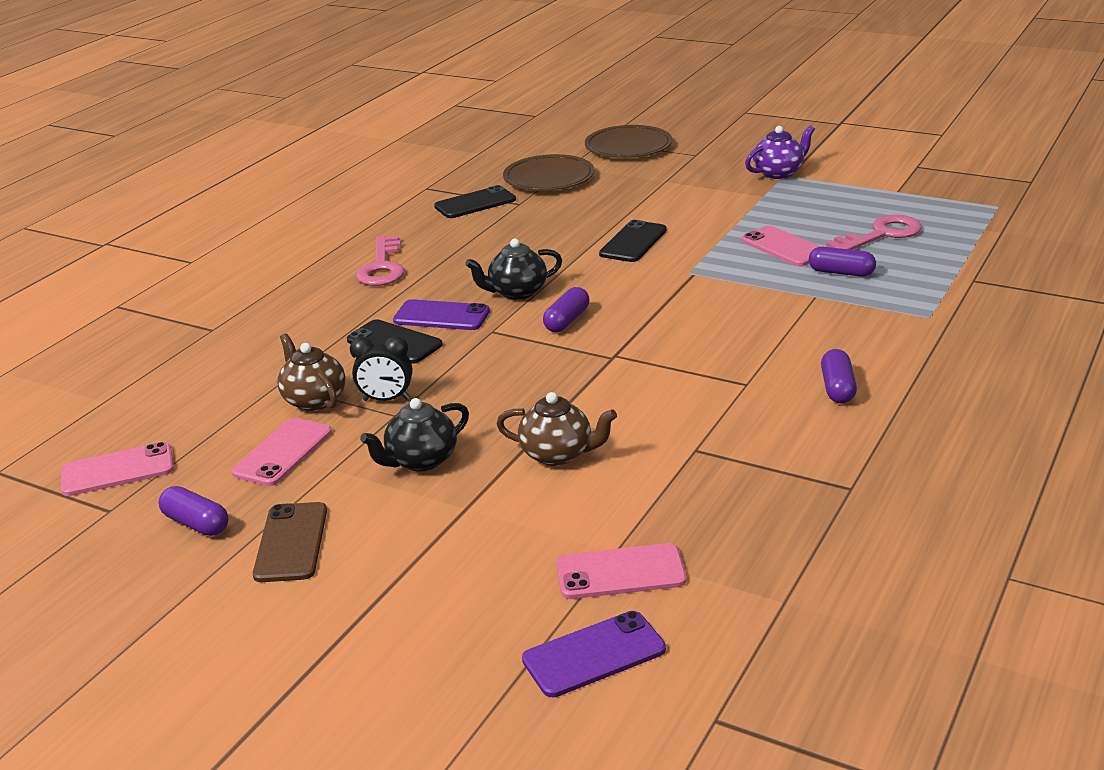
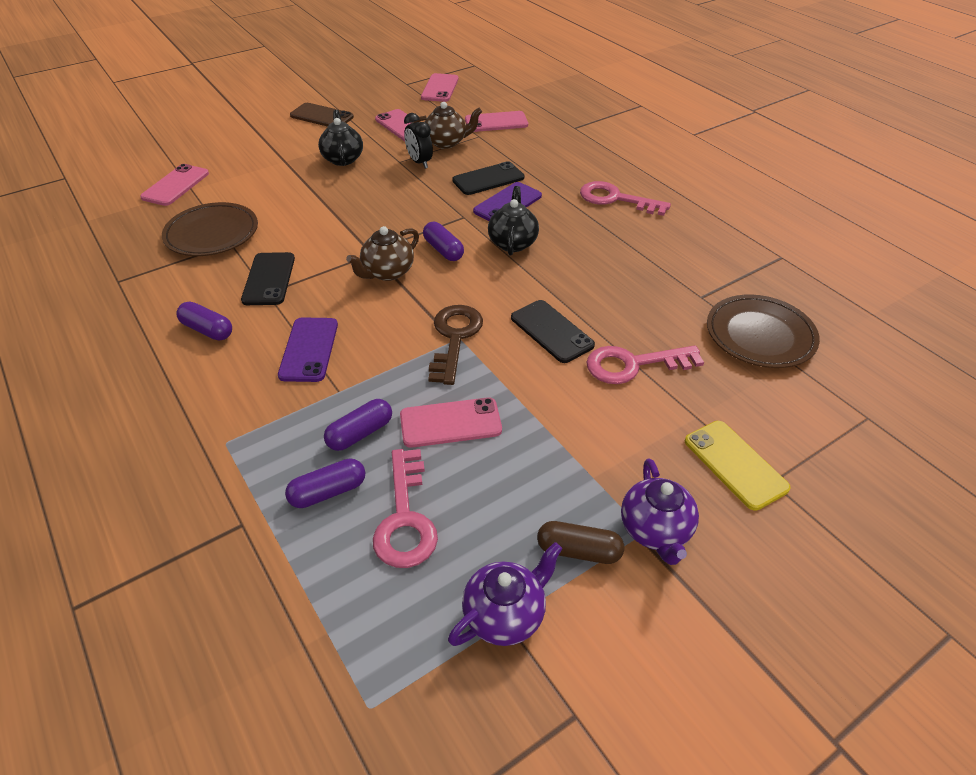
camera: 115 degrees right, 15 degrees up
(196, 523) = (368, 99): purple capsule -> purple capsule (328, 492)
(226, 384) = (496, 122): none -> pink phone
(386, 399) = (419, 162): black clock -> black clock turned 60 degrees counterclockwise
(475, 203) = (720, 273): black phone -> black phone (269, 279)
(557, 454) = (291, 198): brown teapot -> brown teapot (387, 272)
(594, 654) = (141, 163): purple phone -> purple phone (309, 349)
(628, 147) = (834, 432): brown plate -> brown plate (212, 234)
(636, 208) = (633, 365): none -> pink key
(691, 274) = (454, 338): none -> brown key
(694, 165) = (735, 464): none -> yellow phone
(824, 186) = (578, 551): none -> brown capsule
(894, 192) = (505, 615): none -> purple teapot

